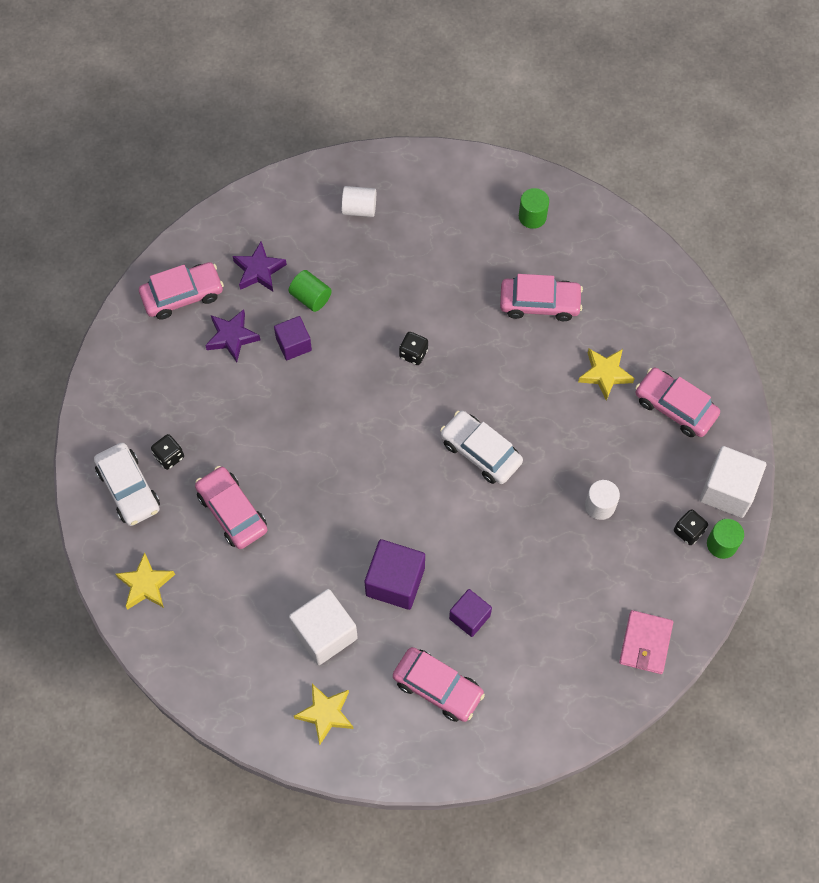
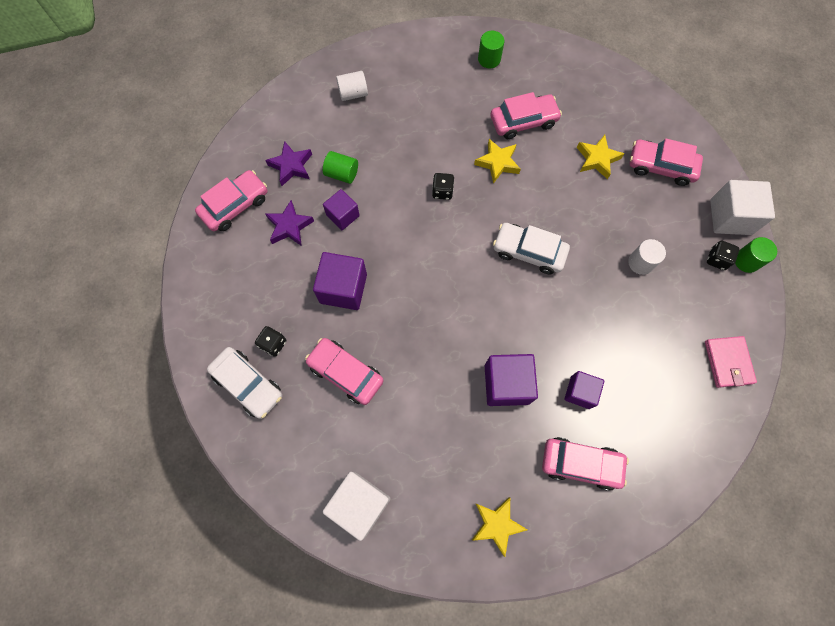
camera: 20 degrees left, 5 degrees up
(145, 584) = (294, 465): yellow star -> yellow star (497, 163)
(263, 423) = (343, 288): none -> purple cube
(324, 633) = (466, 451): white cube -> white cube (360, 504)

